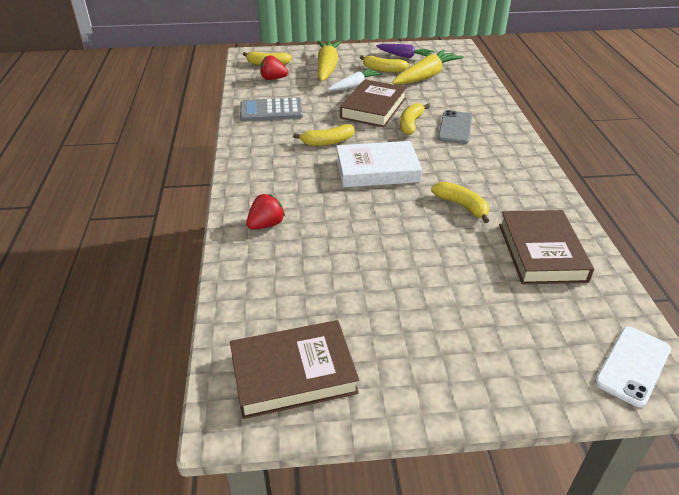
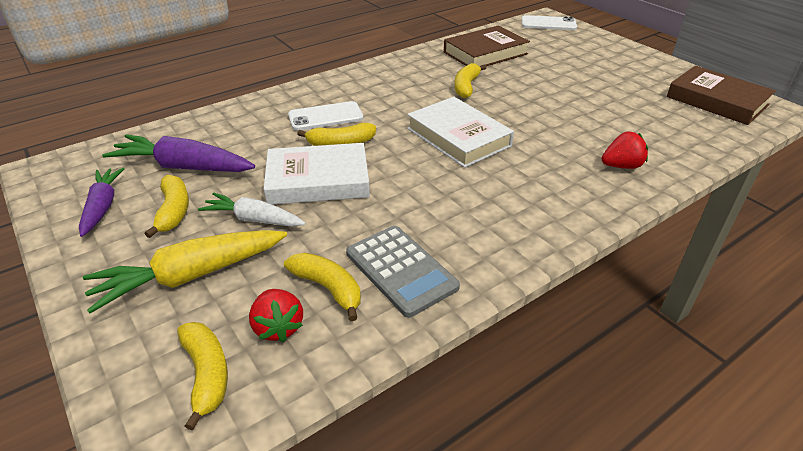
camera: 120 degrees left, 0 degrees up
(266, 225) = (621, 166): red strawberry -> red strawberry turned 150 degrees clockwise
(327, 142) = (437, 185): yellow banana -> yellow banana (328, 288)
(373, 108) = (318, 180): brown book -> white book
(426, 76) = (184, 167): yellow carrot -> purple carrot
(455, 128) = (325, 117): grey phone -> white phone

